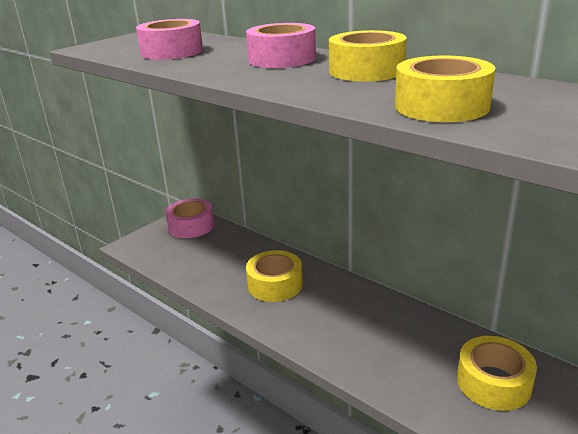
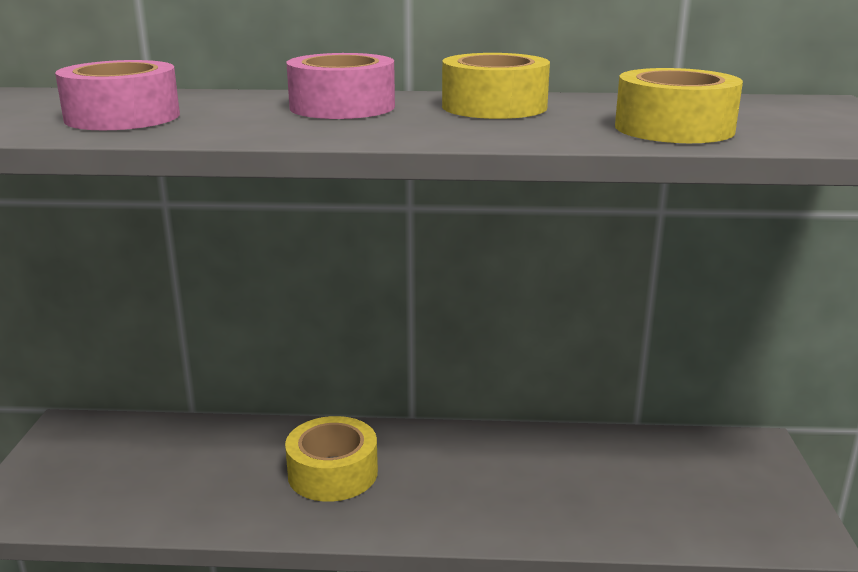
camera: 40 degrees left, 5 degrees down
(191, 226) = (93, 440): pink tape -> none
(493, 382) = (696, 476): yellow tape -> none

